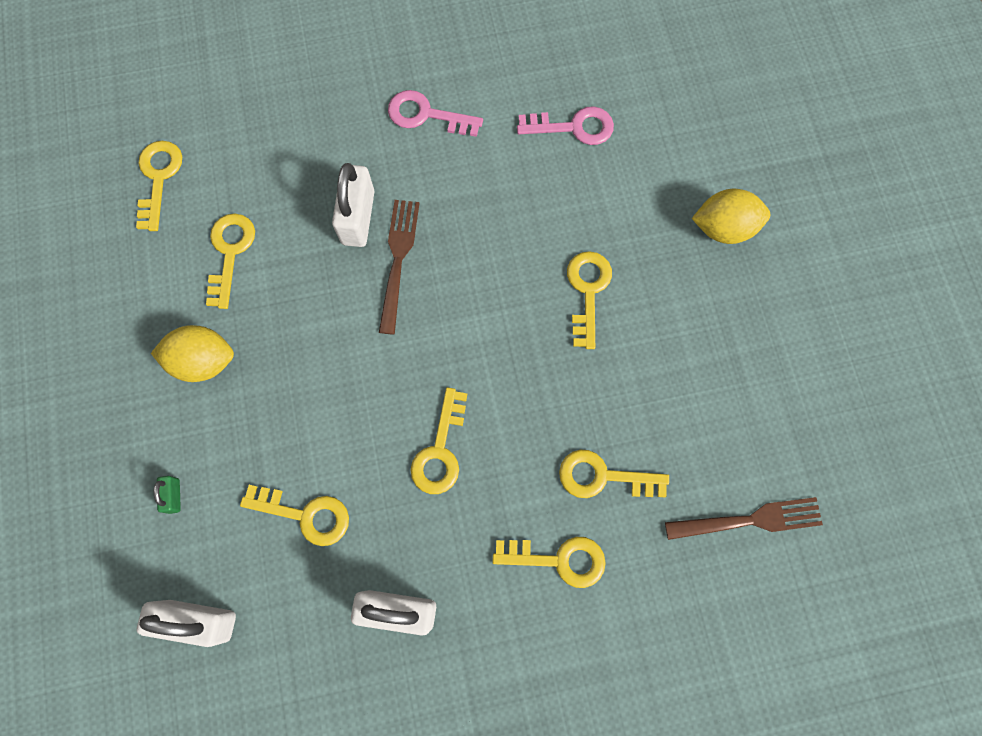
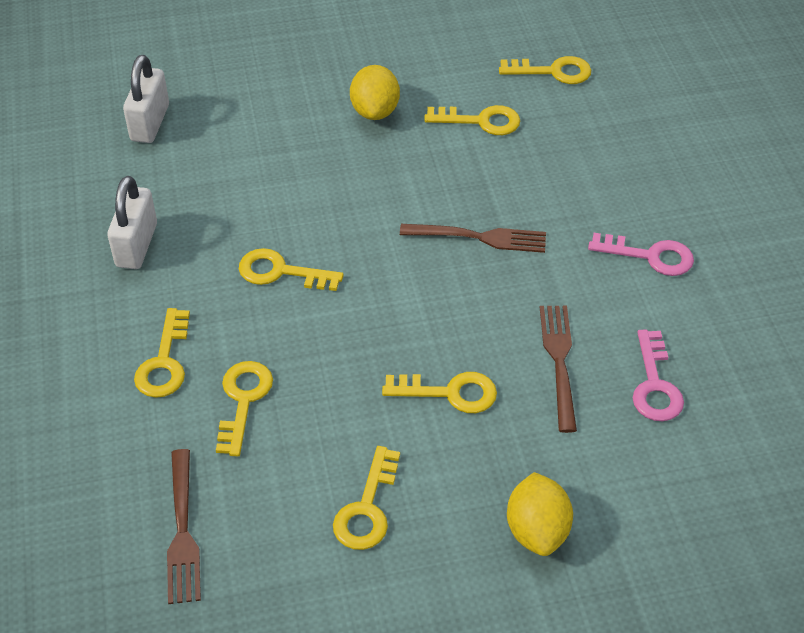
camera: 90 degrees right, 25 degrees down
(174, 496) = (255, 102): green padlock -> none
(305, 515) = (230, 182): yellow key -> yellow key (367, 508)
(358, 217) = (524, 206): white padlock -> none
(426, 115) = (650, 256): pink key -> pink key turned 90 degrees clockwise
(550, 199) = (559, 361): none -> brown fork

